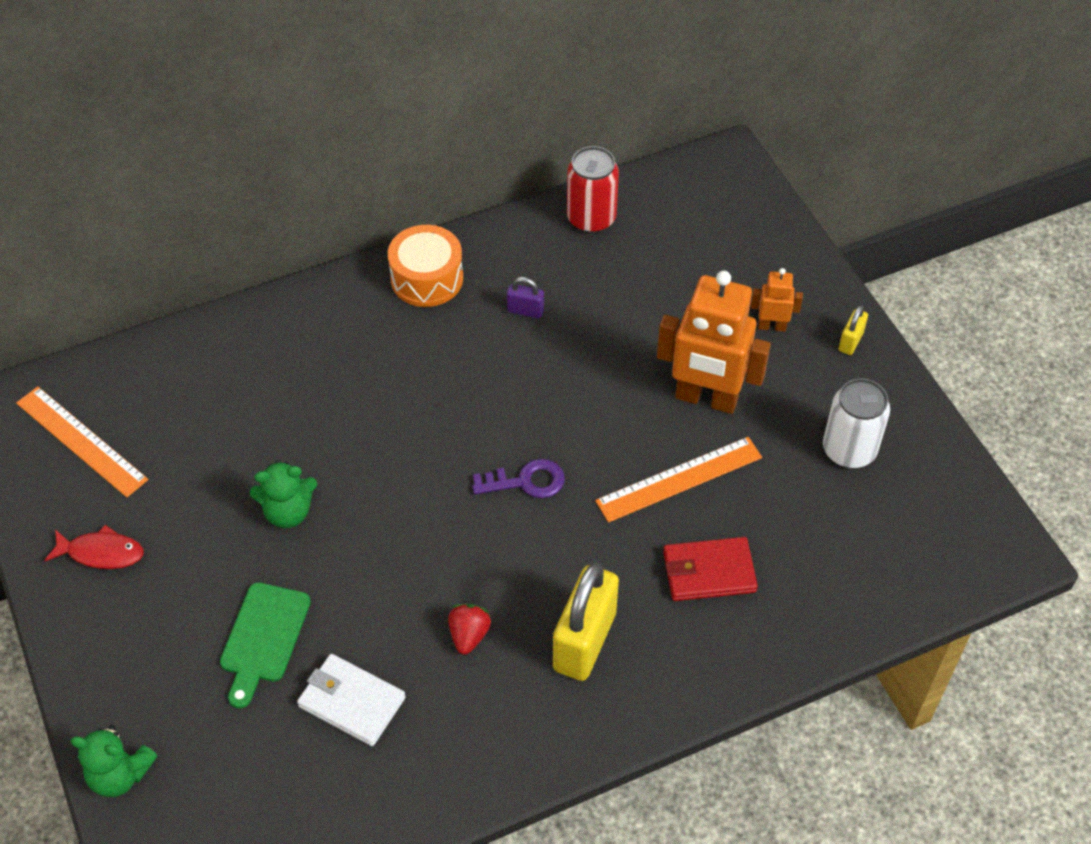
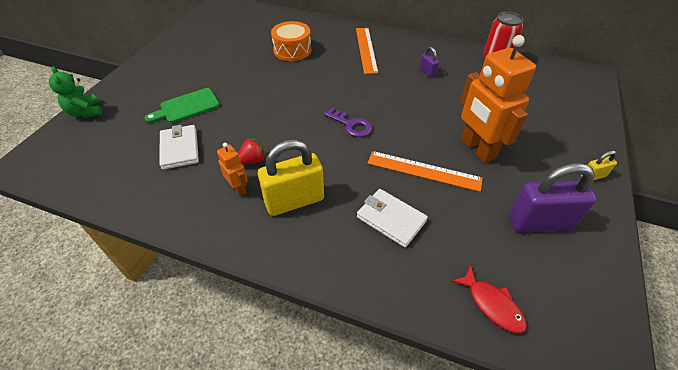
camera: 45 degrees right, 5 degrees down
(81, 441) = (224, 22): orange ruler -> orange ruler (366, 49)
(101, 553) = (183, 51): red fish -> red fish (492, 304)
(288, 512) = (252, 77): green teddy bear -> none
(427, 278) = (399, 43): orange drum -> orange drum (292, 50)
(708, 572) = (391, 219): red wallet -> white wallet
(772, 326) = (548, 143): orange robot -> orange robot (238, 188)
(849, 450) = (539, 223): white can -> purple padlock

